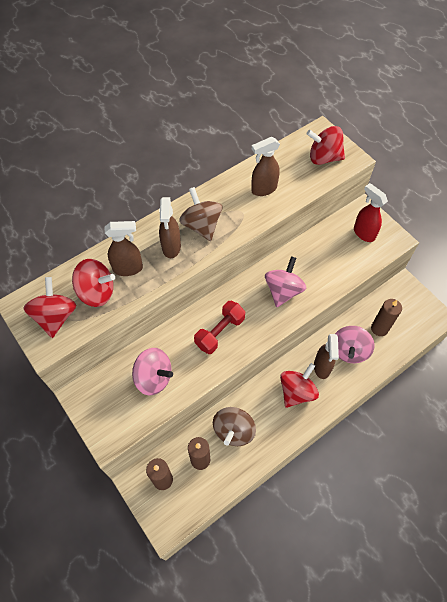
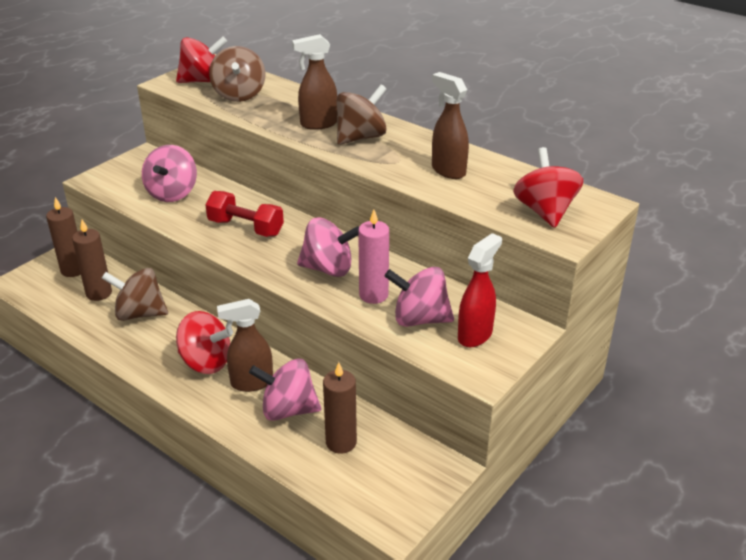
camera: 75 degrees right, 25 degrees down
(97, 292) = (239, 95): red spinning top -> brown spinning top
(128, 268) = (277, 105): brown spray bottle -> none
(316, 272) = (373, 295): none -> pink candle
(344, 255) = (419, 319): none -> pink spinning top

